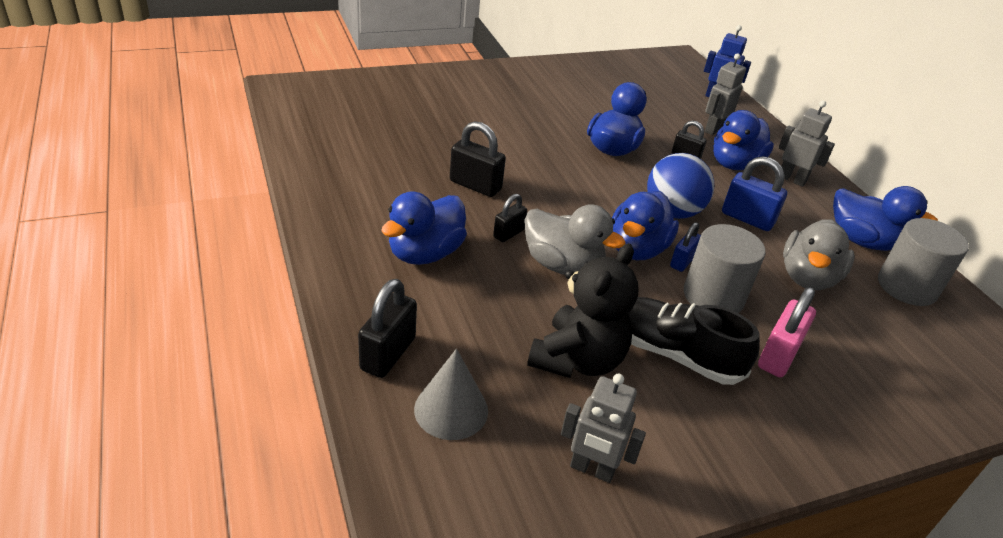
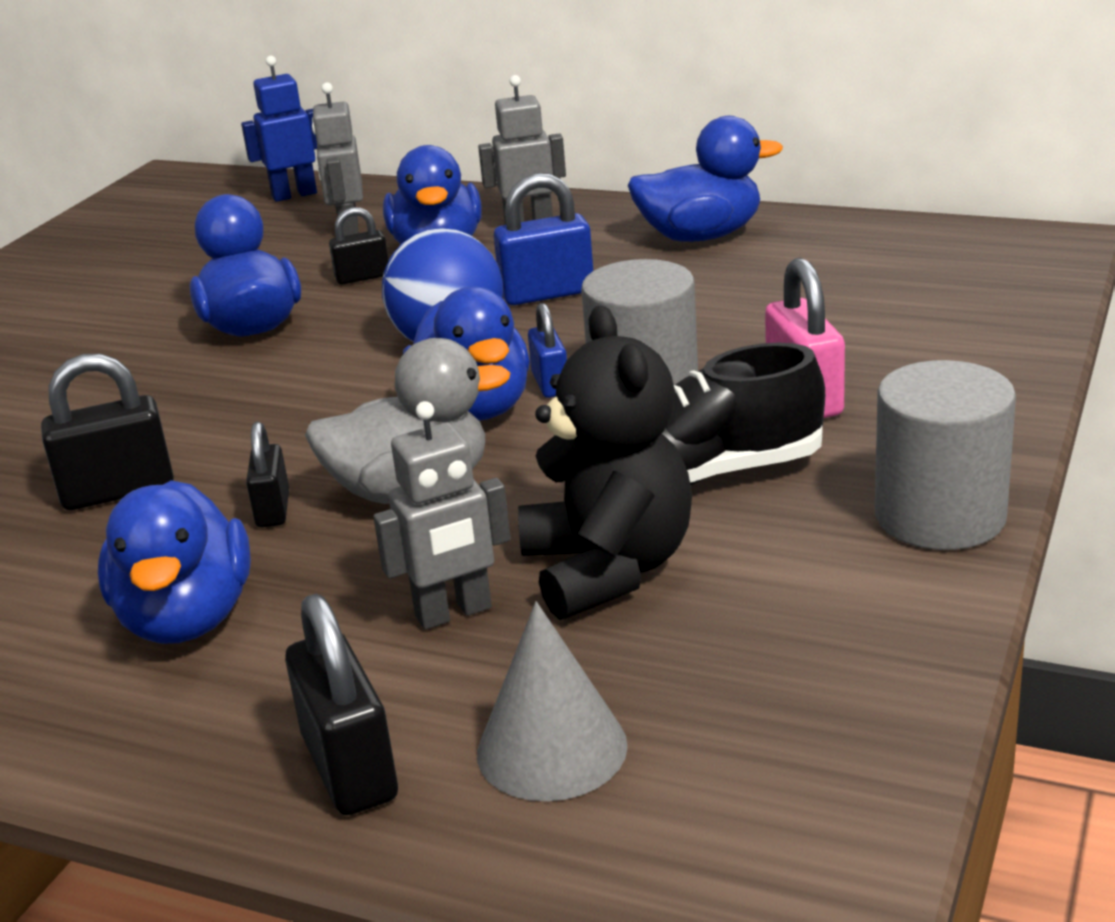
camera: 40 degrees left, 10 degrees down
(591, 469) = (817, 656): grey robot -> grey robot (454, 613)
(807, 277) = (707, 306): grey duck -> none
(907, 287) = (810, 249): grey cylinder -> grey cylinder (940, 516)

